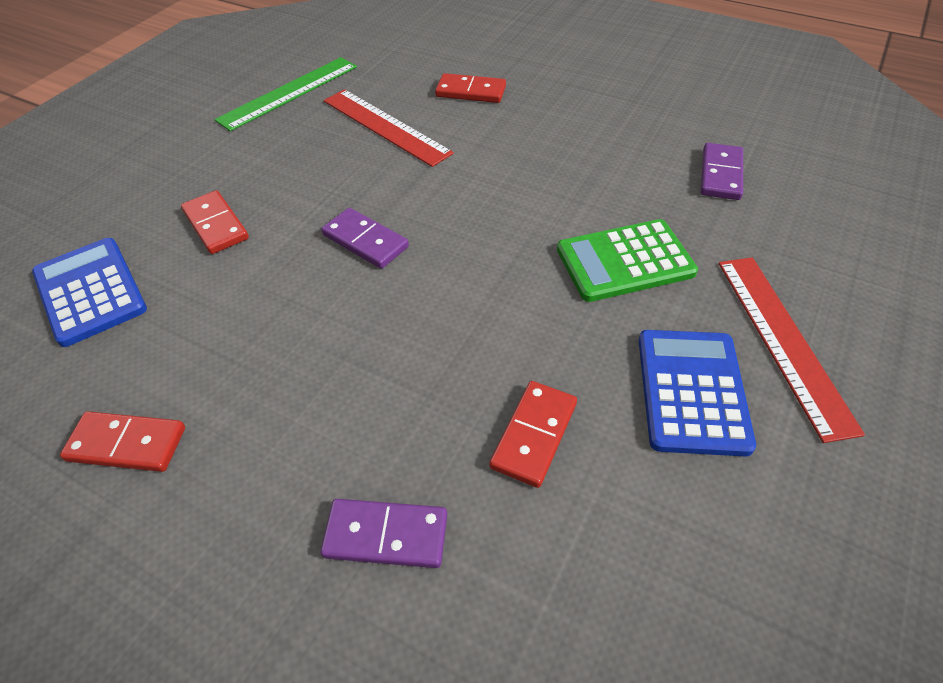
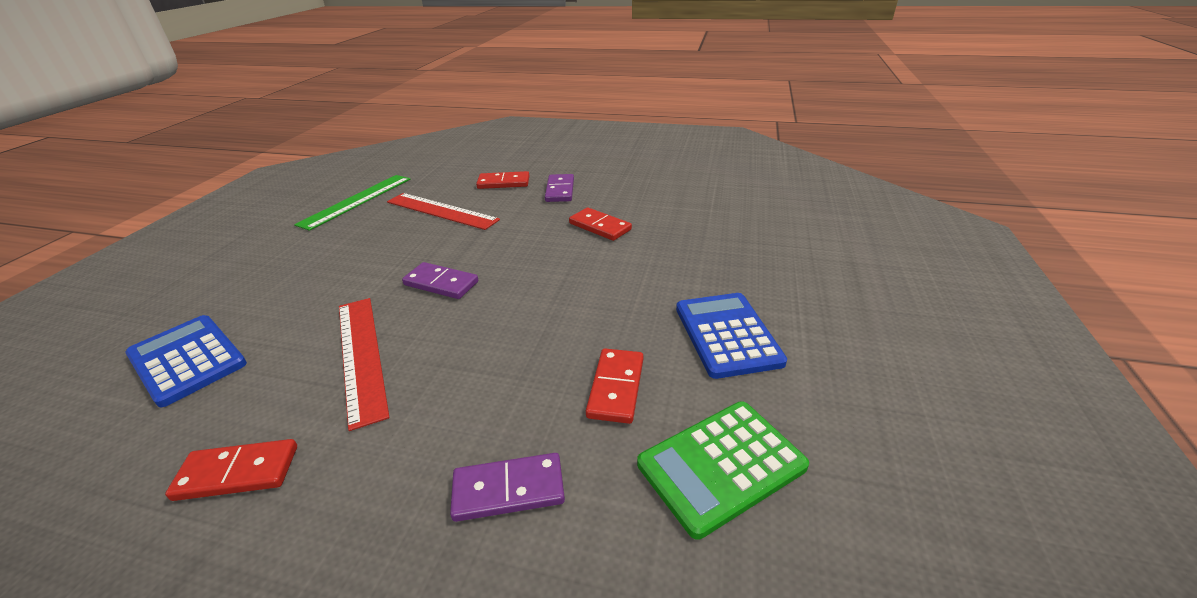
camera: 15 degrees left, 15 degrees down
(215, 225) = (305, 293): red domino -> red domino (599, 226)
(625, 261) = (649, 264): green calculator -> green calculator (721, 466)
(720, 174) = (699, 205): purple domino -> purple domino (560, 190)
(783, 340) = (779, 292): red ruler -> red ruler (361, 355)

